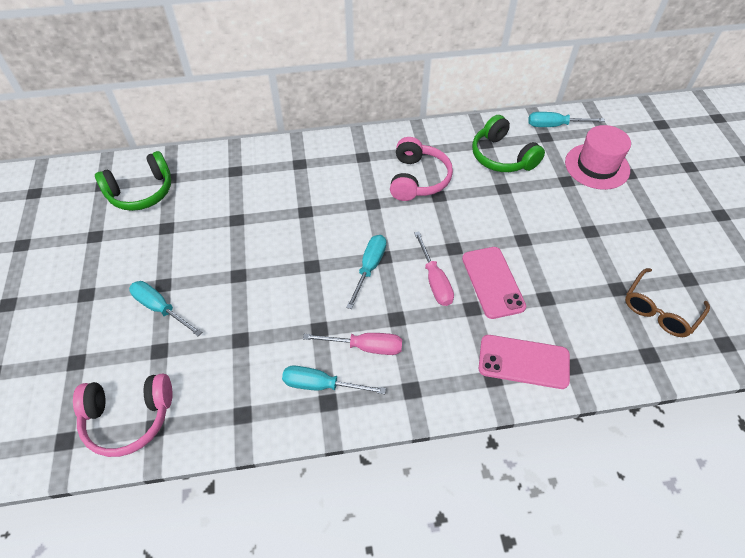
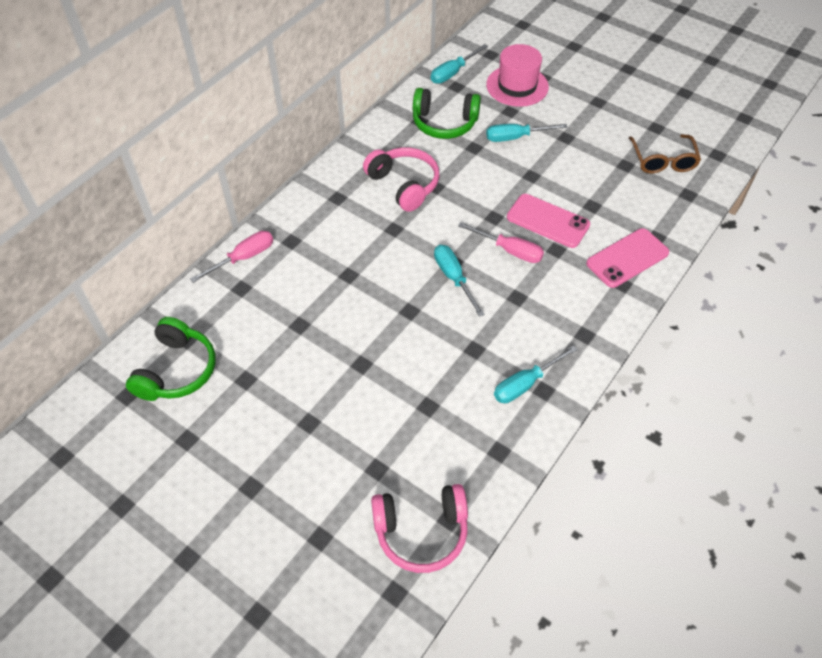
camera: 45 degrees left, 0 degrees up
(128, 418) = (421, 531): pink headphones -> pink headphones turned 45 degrees clockwise
(160, 308) = (333, 440): turquoise screwdriver -> turquoise screwdriver (515, 137)
(365, 347) = (521, 334): pink screwdriver -> pink screwdriver (243, 258)

